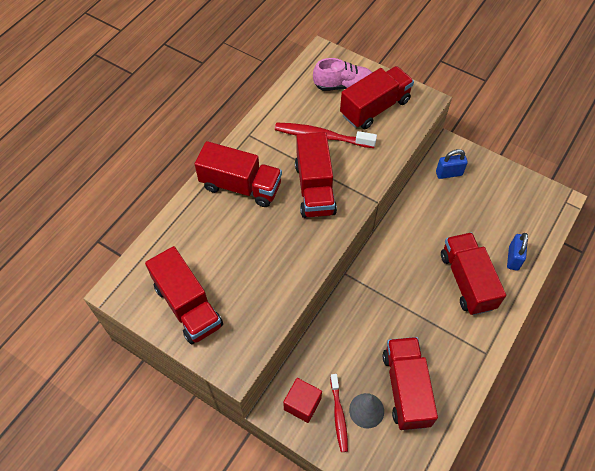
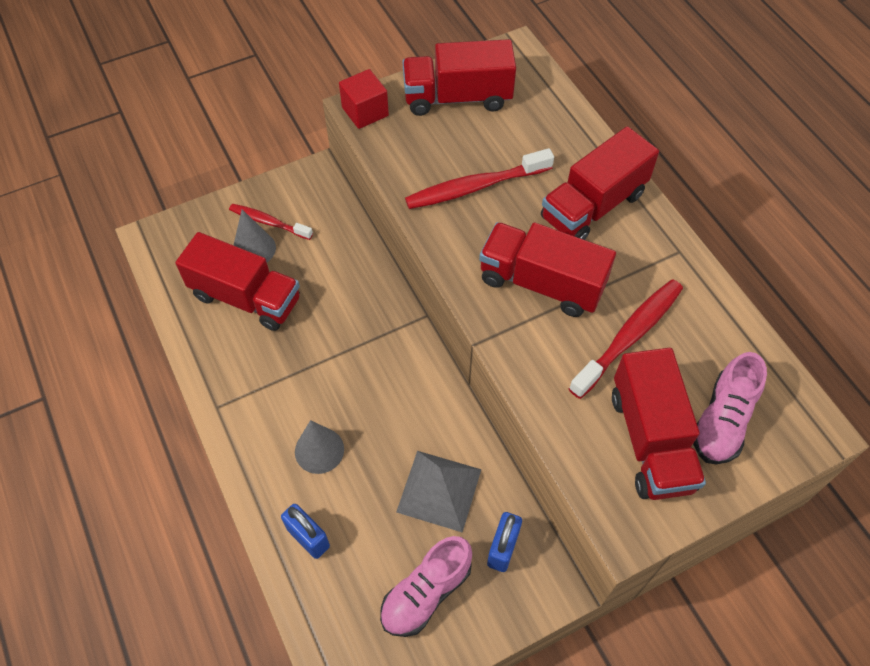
camera: 120 degrees right, 0 degrees up
(264, 255) = (475, 187): none -> red toothbrush
(302, 404) = (305, 198): red cube -> red cube (365, 111)
(443, 213) = (439, 490): none -> grey pyramid
(467, 281) = (319, 450): red truck -> grey cone
(494, 194) = (426, 592): none -> pink shoe

